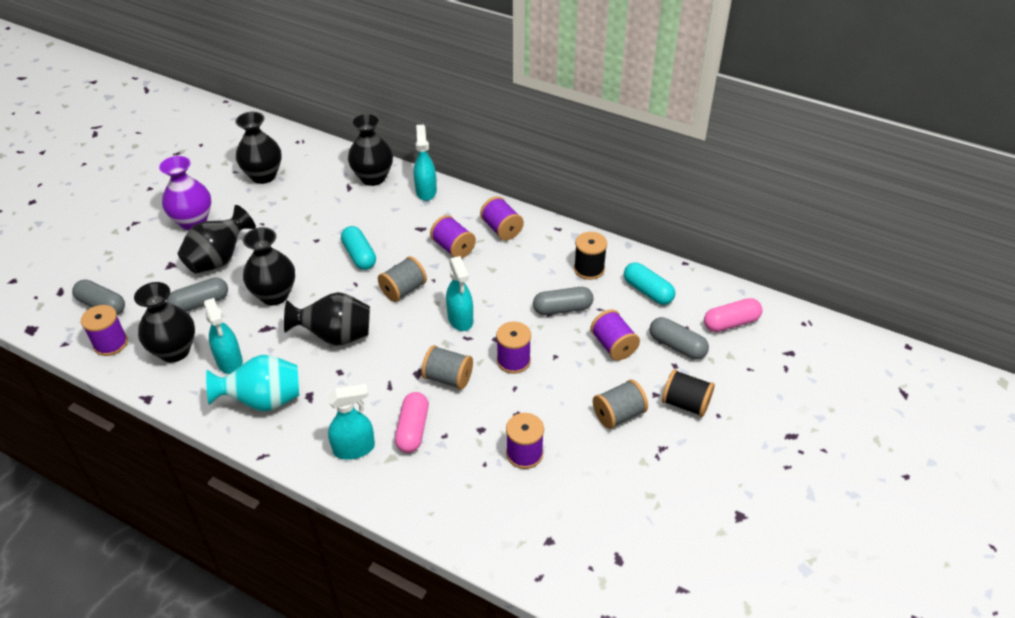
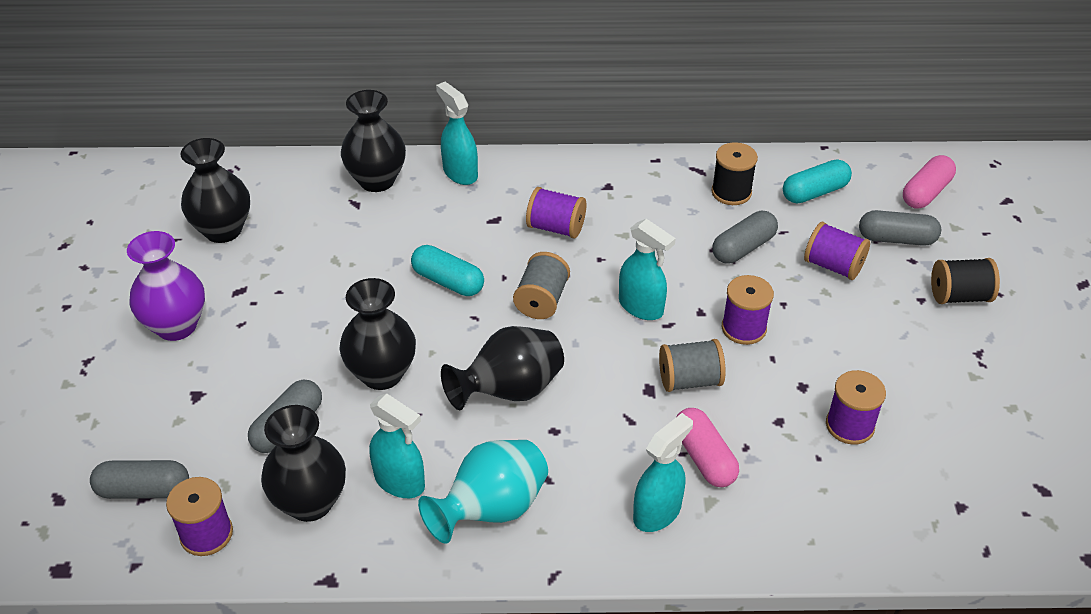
camera: 30 degrees left, 0 degrees up
(219, 260) = (262, 360): black vase -> none
(501, 229) = (592, 184): purple spool -> none
(618, 415) = (905, 338): grey spool -> none
(648, 291) = (814, 192): turquoise capsule -> turquoise capsule turned 45 degrees counterclockwise

